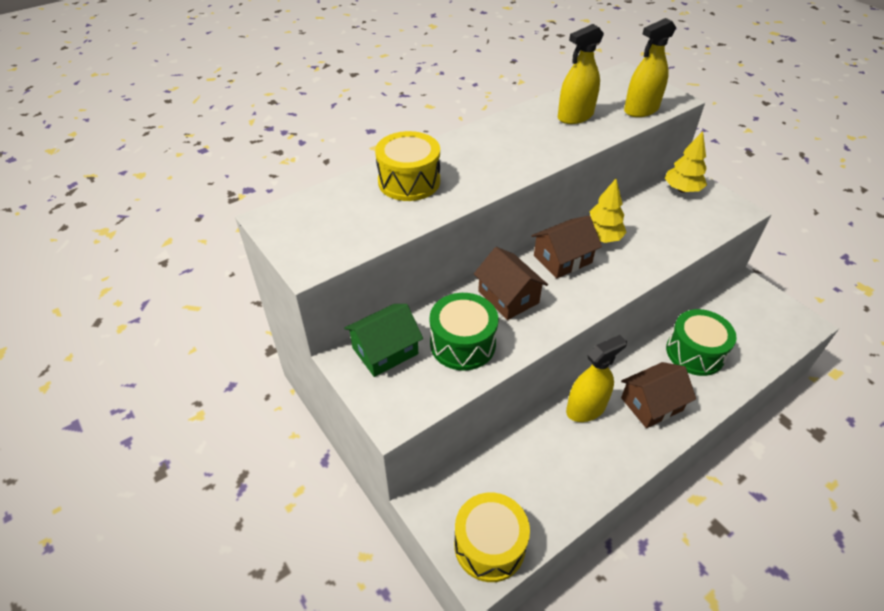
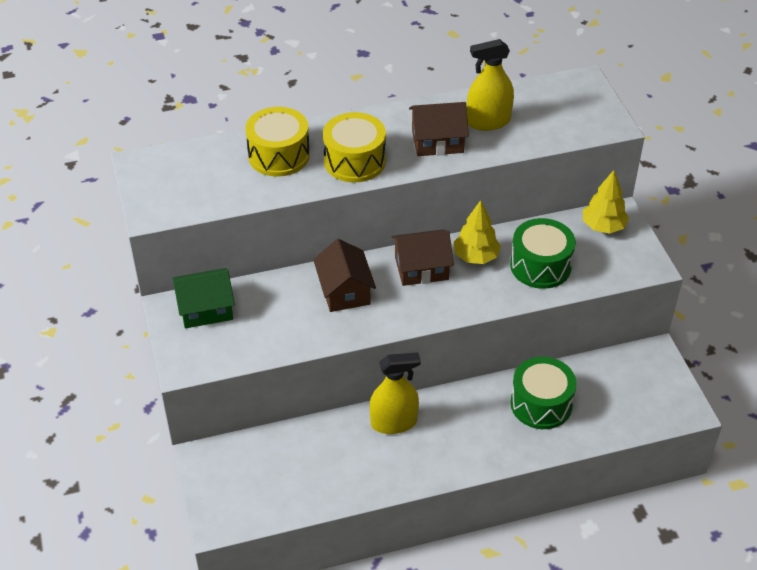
camera: 20 degrees right, 0 degrees up
(462, 344) = (277, 322): green drum -> green drum (540, 266)
(489, 545) = (238, 505): yellow drum -> yellow drum (354, 161)
(641, 110) = (564, 130): yellow spray bottle -> none
(651, 404) = (461, 438): brown house -> brown house (437, 141)

